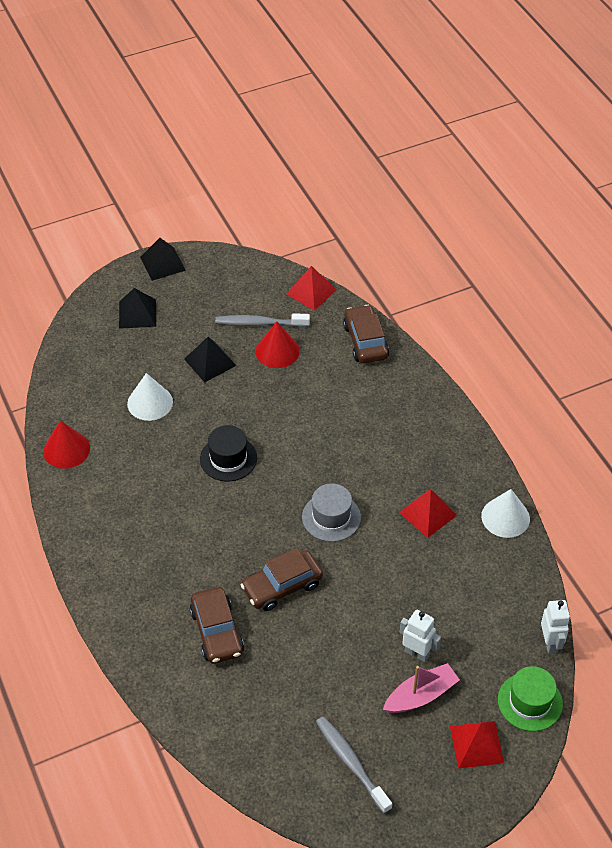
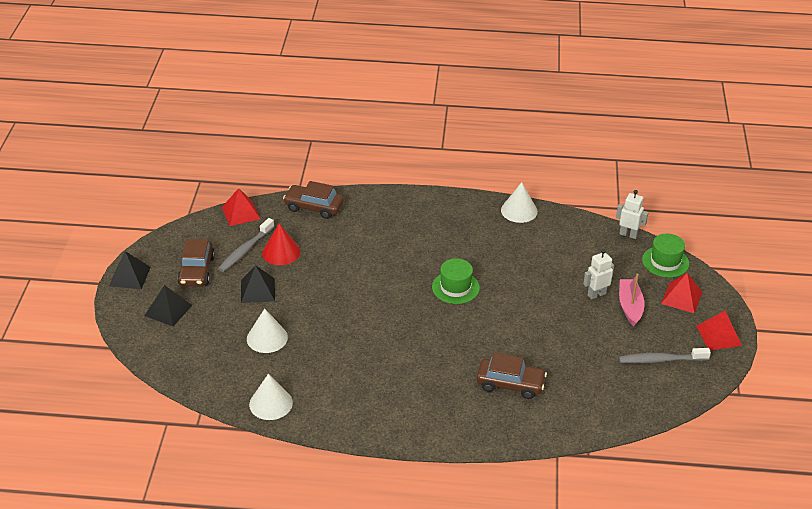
camera: 60 degrees left, 10 degrees down
(66, 449) = (271, 403): red cone -> white cone
(228, 458) = (359, 317): black hat -> none
(282, 586) = (496, 335): brown car -> brown car (196, 271)
(331, 517) = (455, 287): grey hat -> green hat
(427, 513) = (489, 242): red pyramid -> red pyramid (718, 335)

